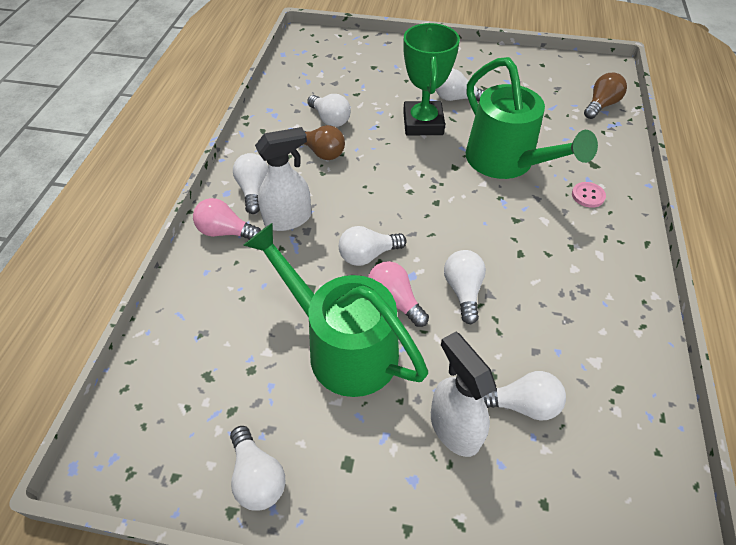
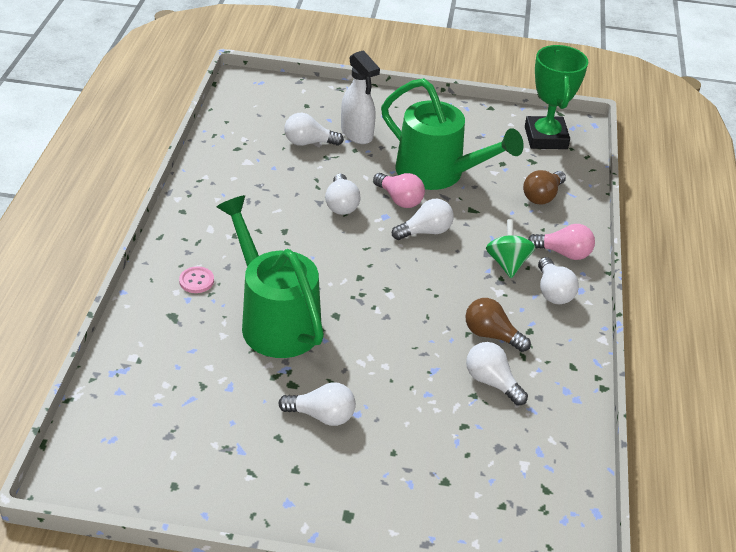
camera: 175 degrees right, 10 degrees down
(257, 477) = (480, 119): white light bulb -> none
(288, 219) = (507, 263): white spray bottle -> green spinning top
(423, 123) = (370, 374): green trophy -> green trophy (545, 138)
(600, 105) = (121, 402): brown light bulb -> brown light bulb (542, 196)

